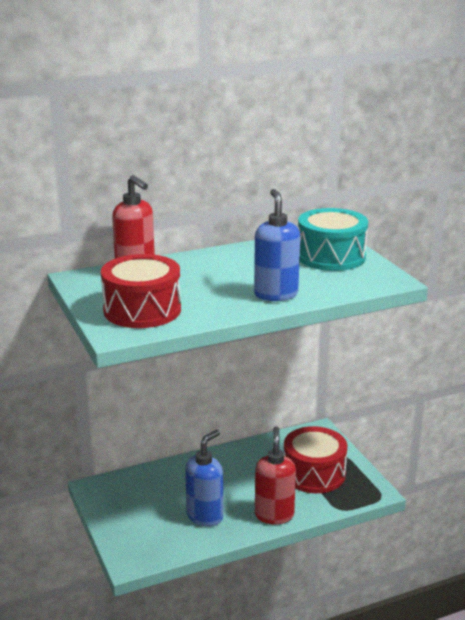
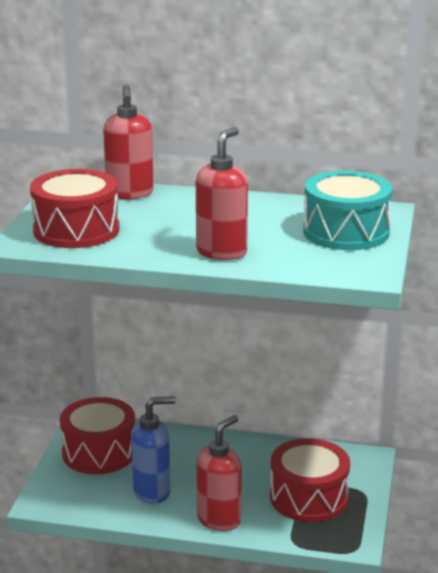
camera: 35 degrees right, 0 degrees up
(131, 504) = (99, 452): none -> red drum
(276, 294) = (222, 252): blue soap dispenser -> red soap dispenser

